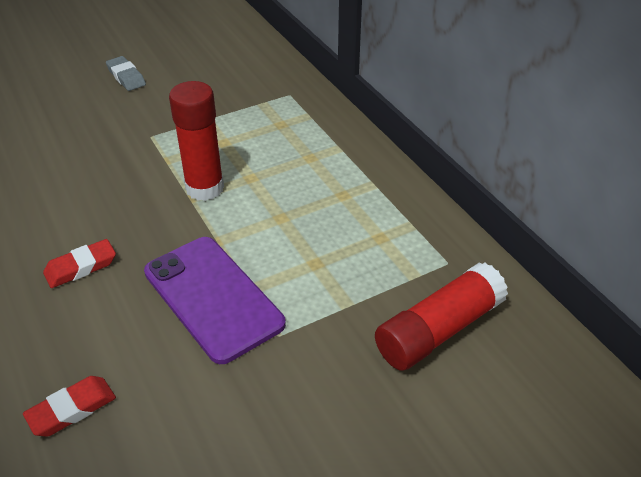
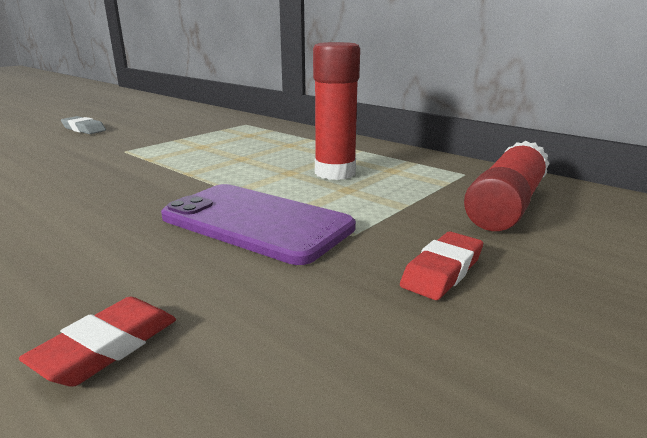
camera: 20 degrees left, 20 degrees down
(81, 267) = (74, 227): red eraser -> red eraser (442, 271)
(205, 188) = (199, 167): red glue stick -> red glue stick (335, 173)

